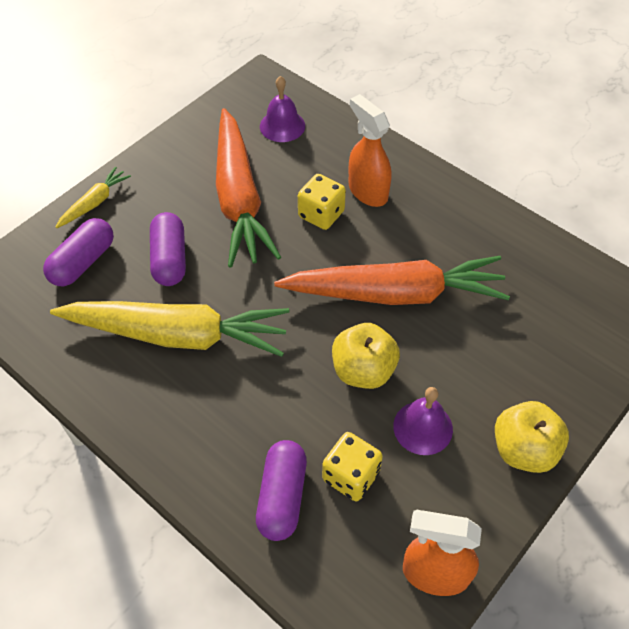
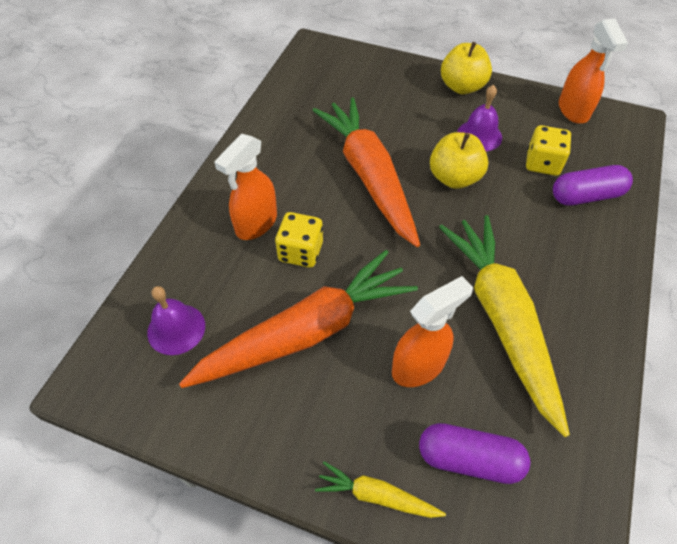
camera: 110 degrees left, 0 degrees up
(170, 259) = (419, 366): purple capsule -> orange spray bottle

